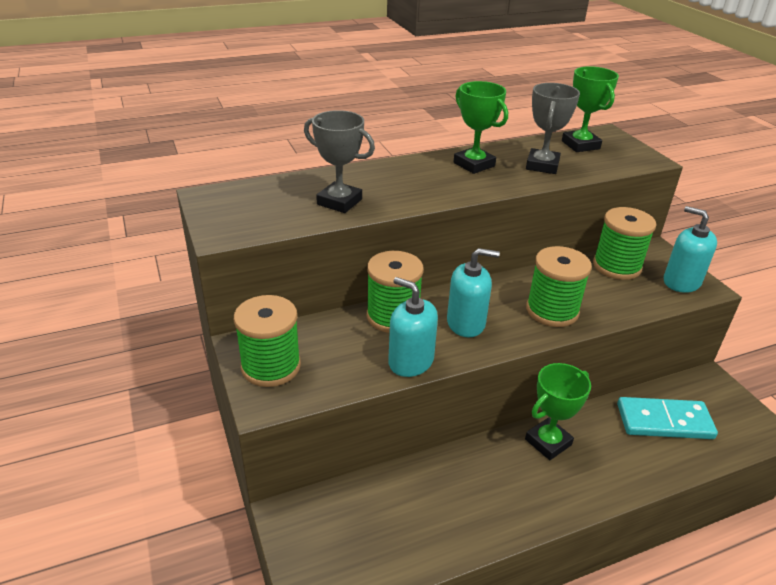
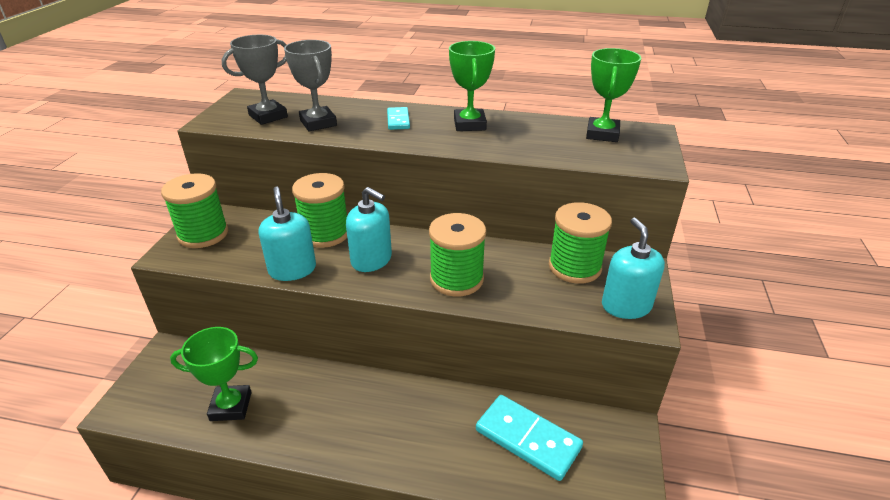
camera: 35 degrees right, 0 degrees up
(409, 178) = (398, 120): none -> turquoise domino
(542, 165) = (531, 141): grey trophy -> grey trophy (268, 116)
(548, 442) = (399, 399): green trophy -> green trophy (231, 406)

